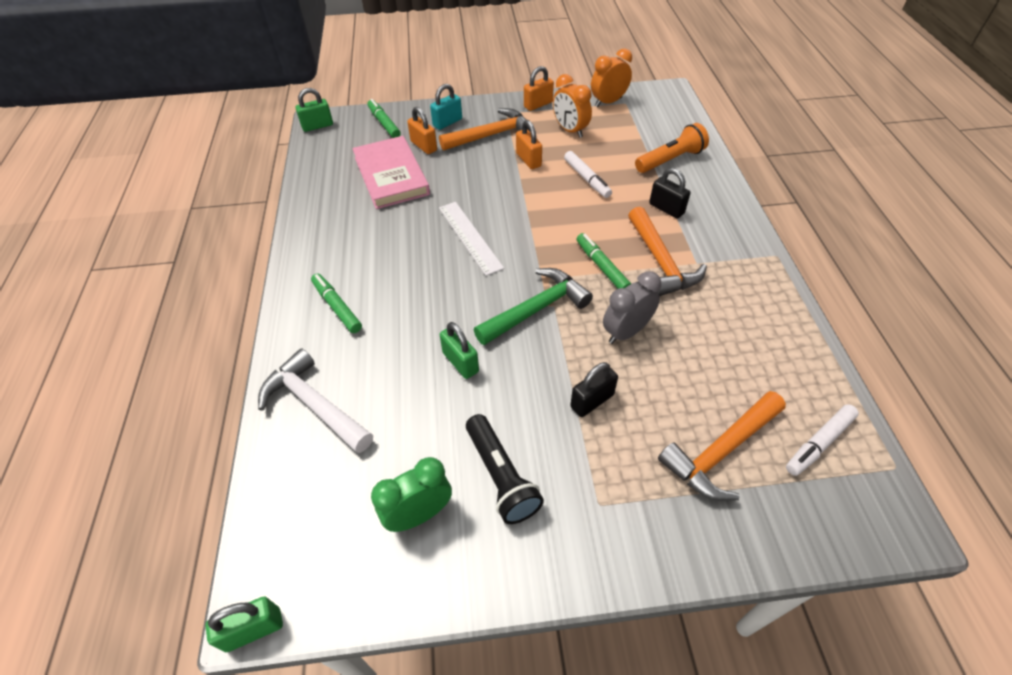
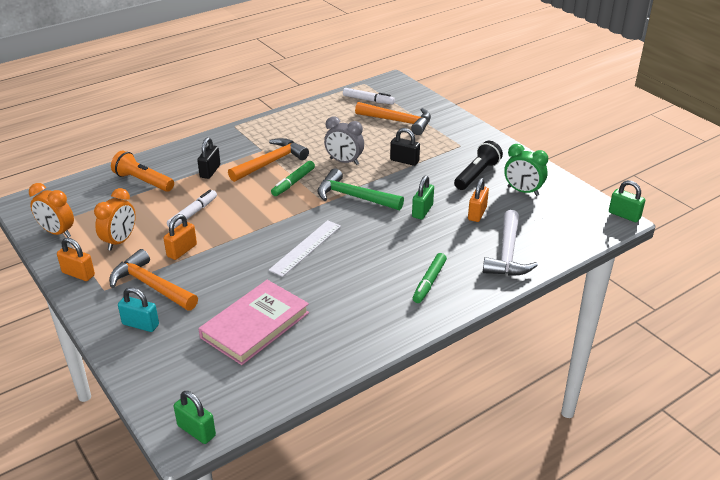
camera: 120 degrees left, 15 degrees down
(384, 123) = (164, 373): green marker -> none
(424, 146) = (193, 324): orange padlock -> orange padlock (477, 213)

